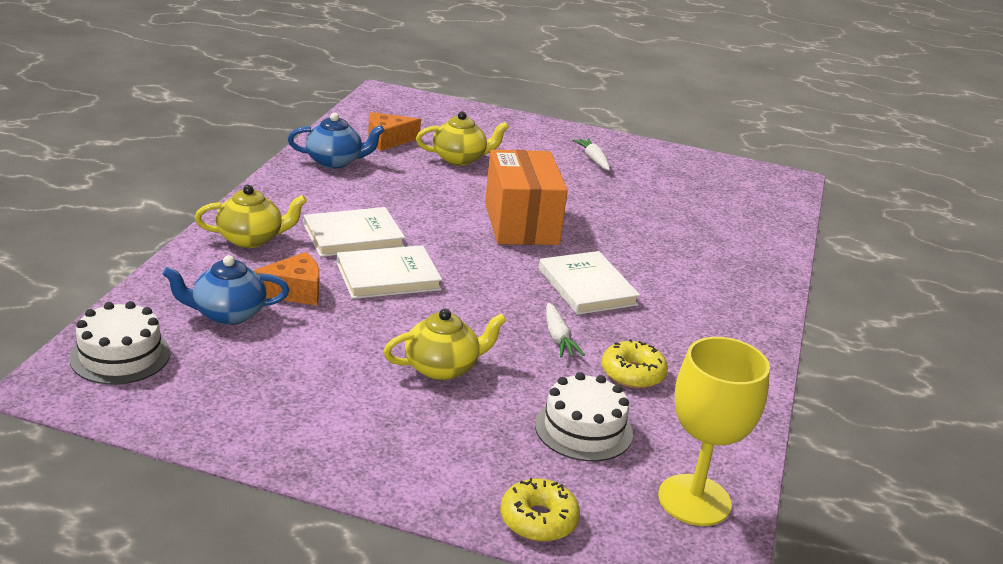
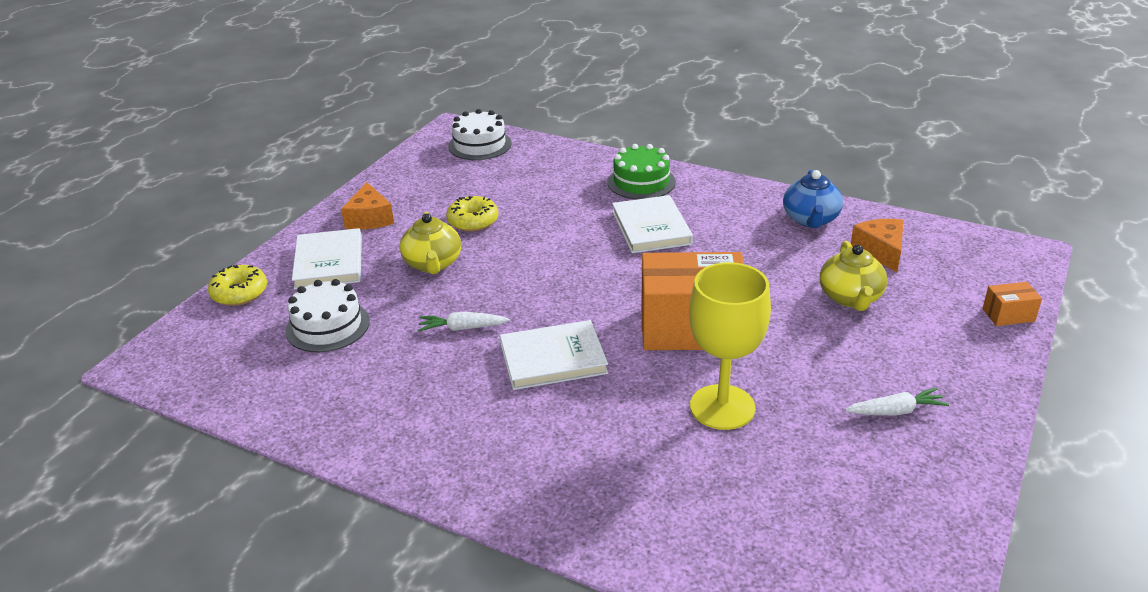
camera: 105 degrees right, 5 degrees up
(228, 314) = (526, 177): blue teapot -> none
(251, 239) = (641, 182): yellow teapot -> green cake
(294, 291) = (556, 201): orange cheese -> orange cheese (369, 218)
(388, 276) = (578, 243): white book -> white book (328, 262)
(469, 112) = (1008, 315): none -> orange box
(632, 373) = (394, 366): yellow donut -> yellow donut (473, 221)
(694, 500) = (216, 371): yellow goblet -> yellow goblet (722, 407)

